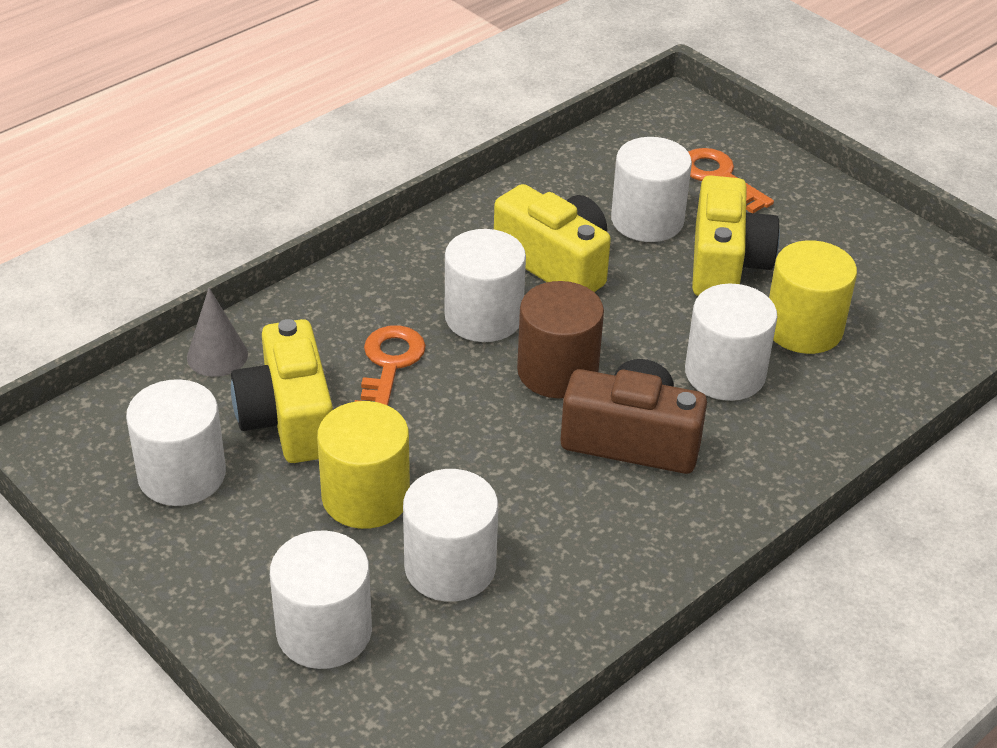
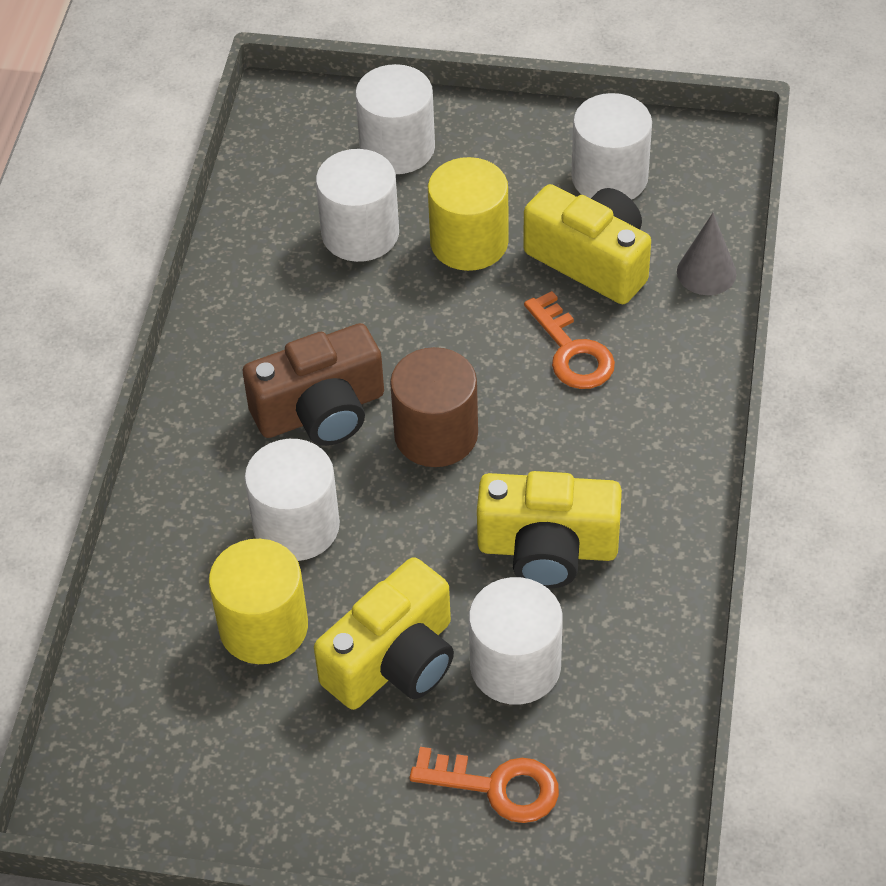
camera: 145 degrees right, 10 degrees up
(483, 317) = (548, 446): white cylinder -> none
(726, 263) = (394, 661): yellow camera -> yellow camera turned 105 degrees counterclockwise

